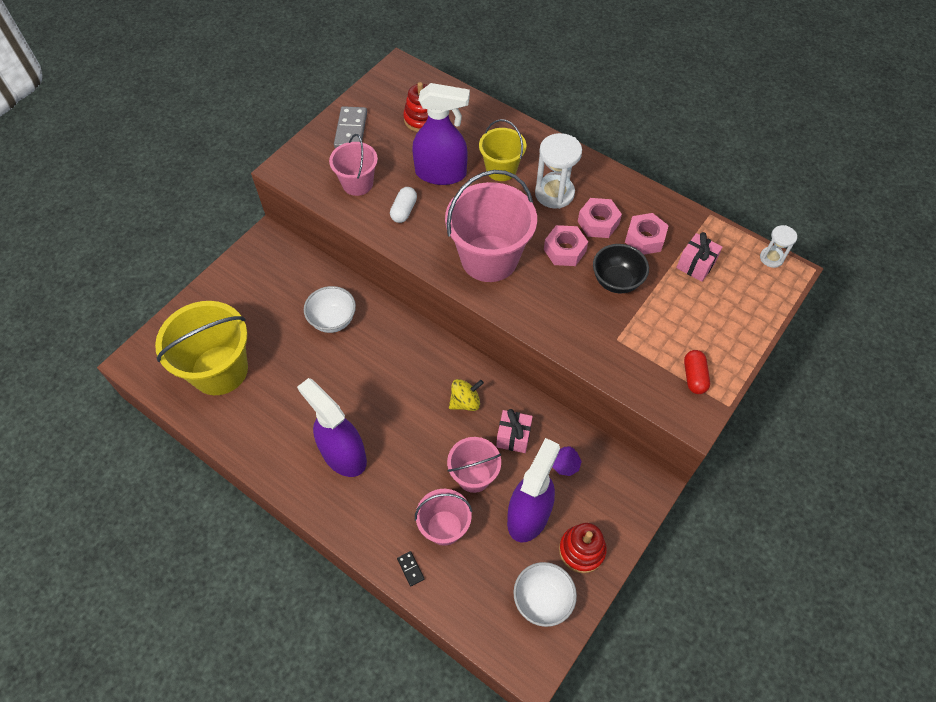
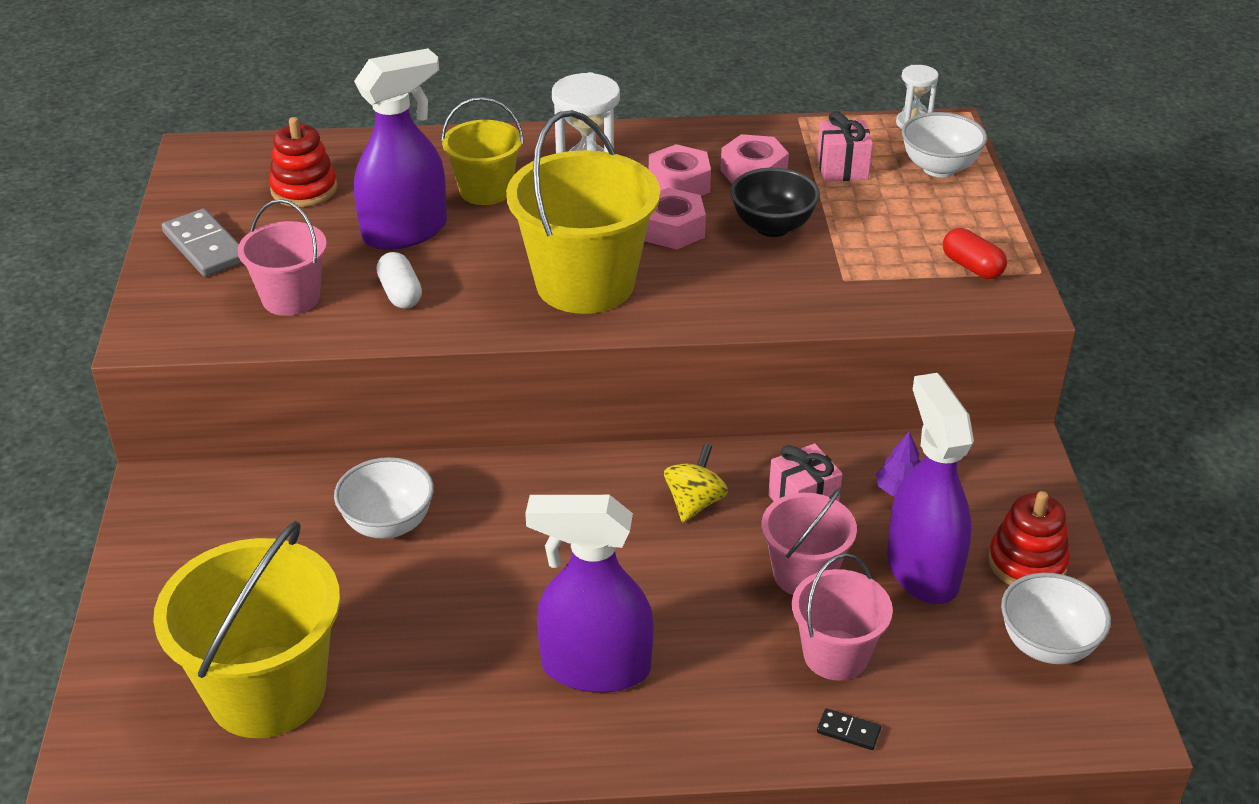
camera: 40 degrees left, 20 degrees down
(489, 258) = (585, 284): pink bucket -> yellow bucket
(751, 298) = (939, 168): none -> white bowl

